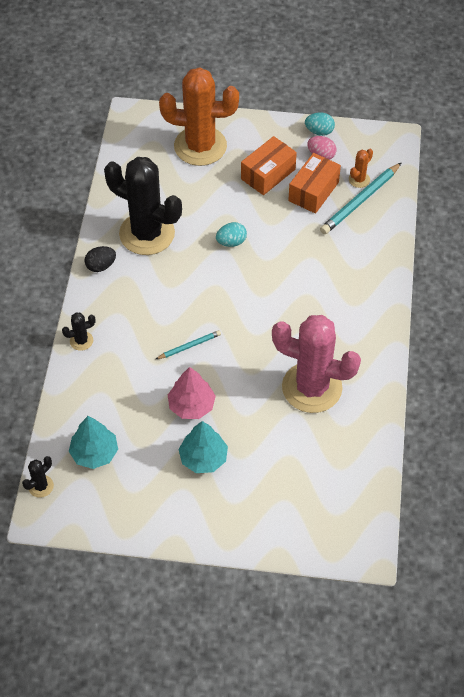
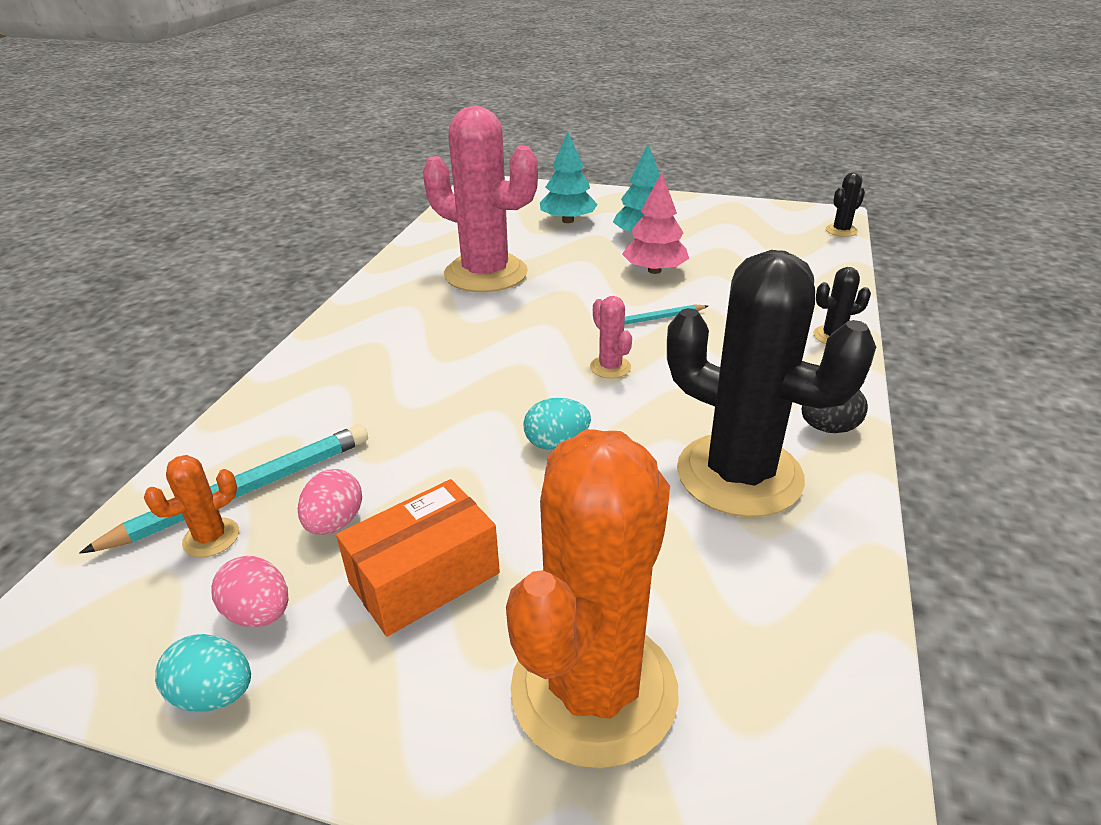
camera: 170 degrees left, 20 degrees down
(94, 453) = (781, 246): turquoise tree -> turquoise tree (568, 221)
(200, 146) = (594, 690): orange cactus -> orange cactus turned 75 degrees counterclockwise
(212, 298) = (610, 367): none -> pink cactus
(313, 191) = (335, 523): orange box -> pink egg

